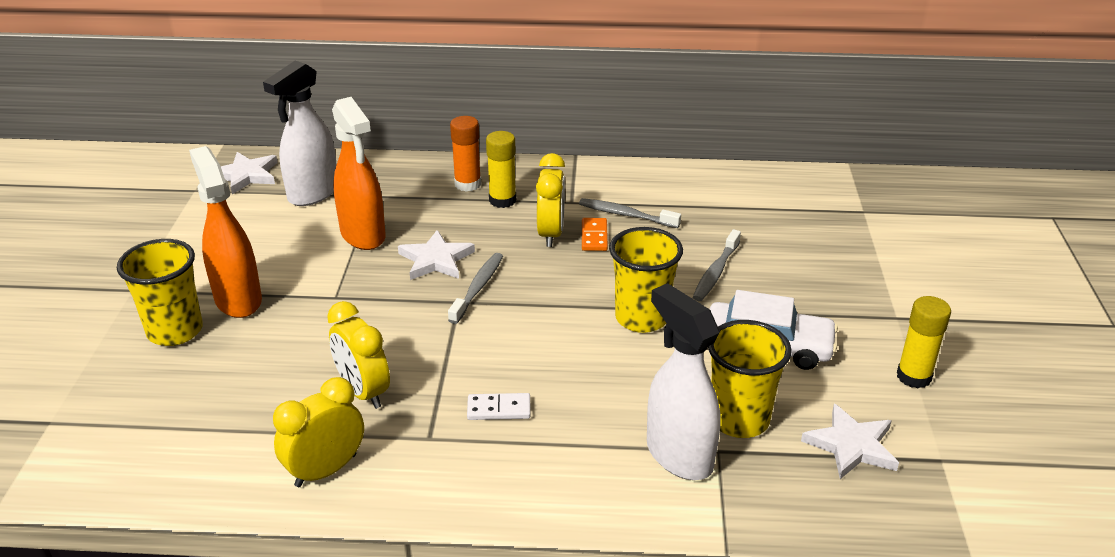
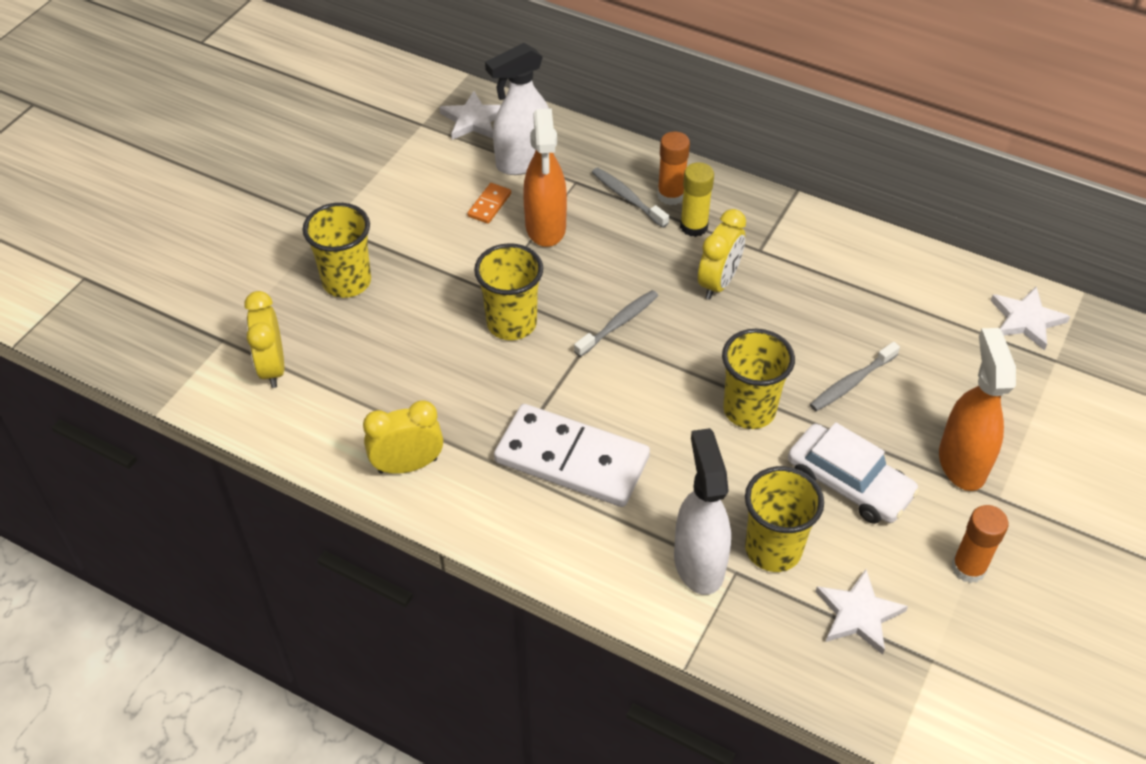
camera: 25 degrees right, 15 degrees up
(238, 299) = (409, 265): orange spray bottle -> orange spray bottle (962, 462)
(363, 392) = (470, 400): yellow clock -> yellow clock (272, 367)
(371, 317) = (511, 323): none -> yellow cup
(436, 260) = (597, 278): white star -> white star (1026, 320)
(499, 409) = (572, 459): white domino -> white domino, size x2.47
(594, 236) = (758, 300): orange domino -> orange domino (489, 205)
(626, 215) = (804, 284): grey toothbrush -> grey toothbrush (627, 197)
(914, 376) = (968, 568): yellow glue stick -> orange glue stick

